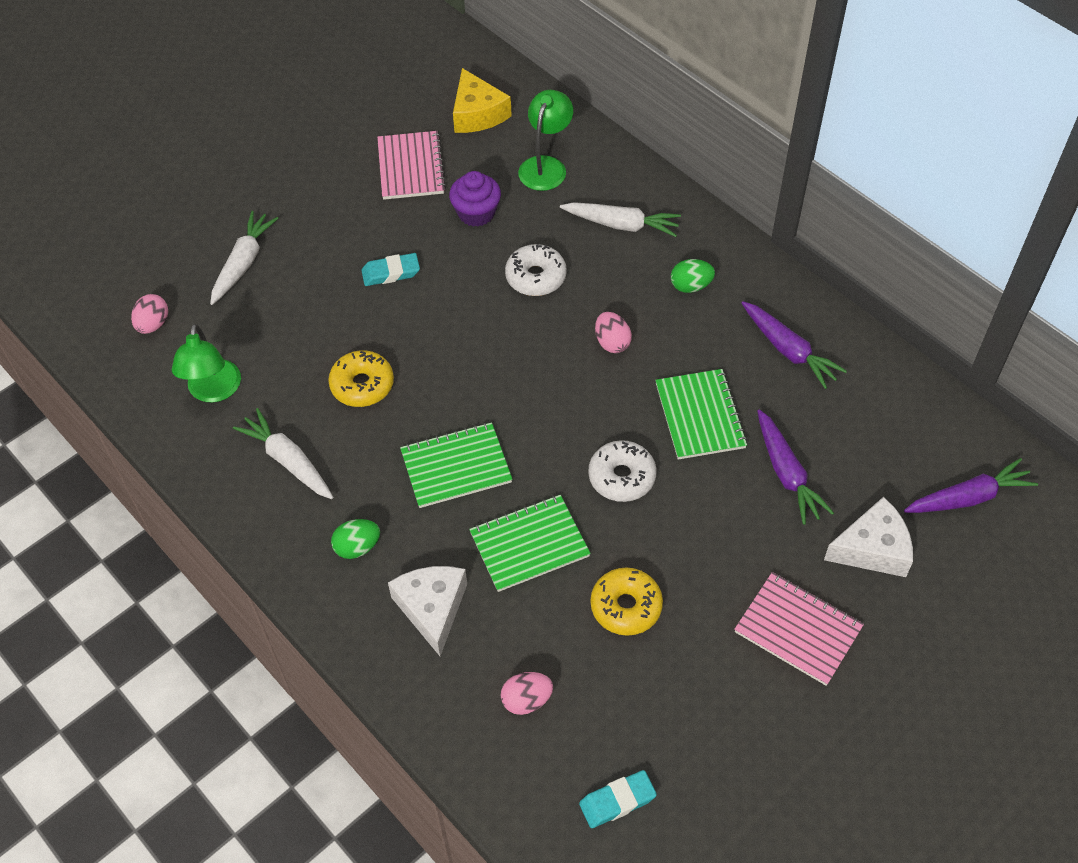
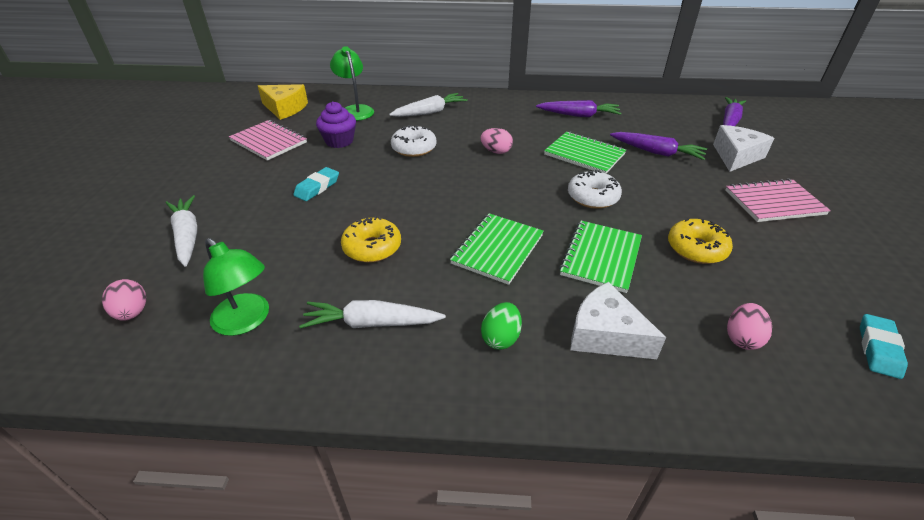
camera: 45 degrees left, 15 degrees down
(690, 286) = (499, 116): green egg -> none

